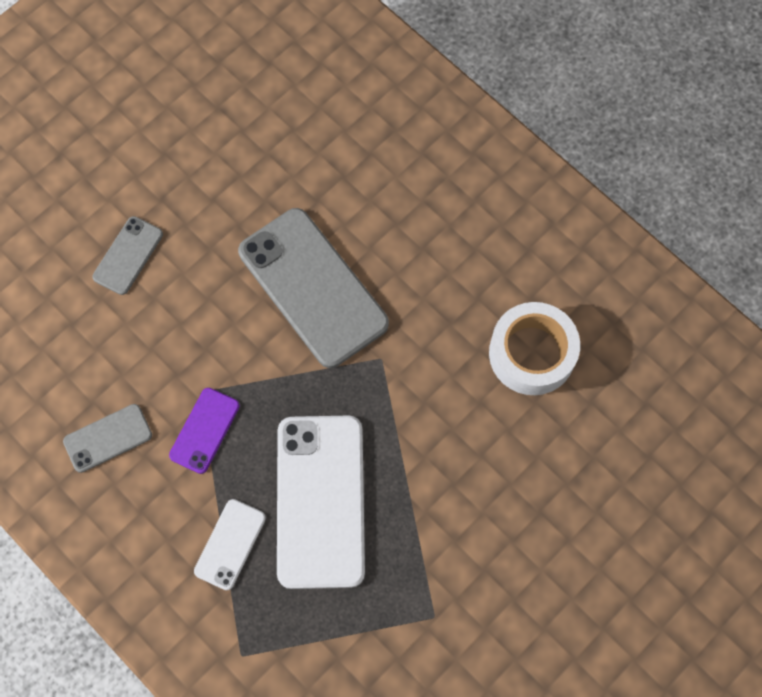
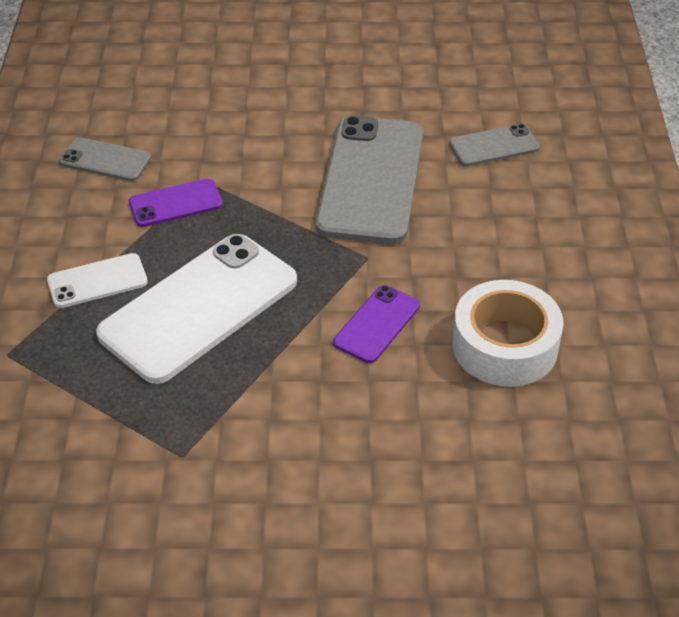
camera: 45 degrees right, 25 degrees down
(128, 255) = (260, 77): grey phone -> grey phone (494, 146)
(442, 408) = (377, 324): none -> purple phone

